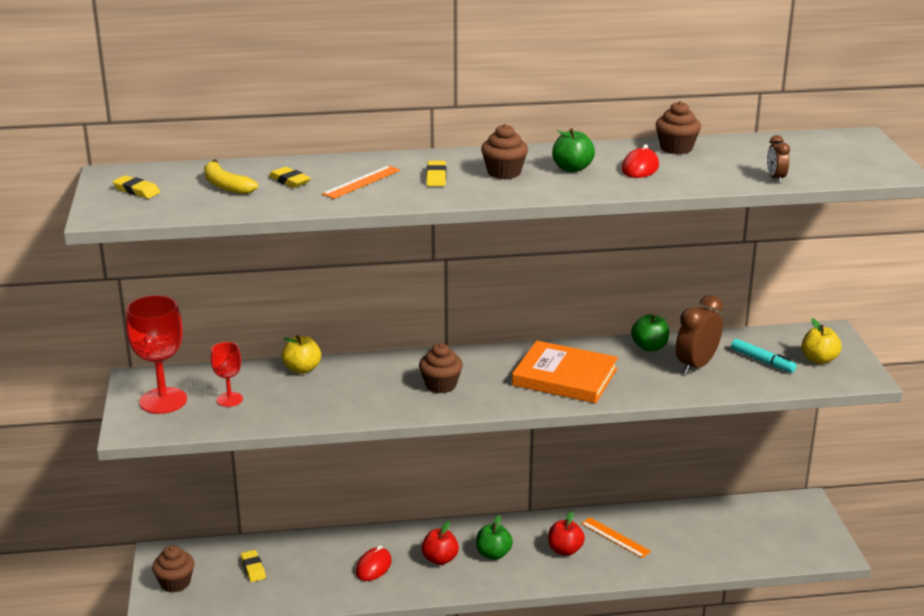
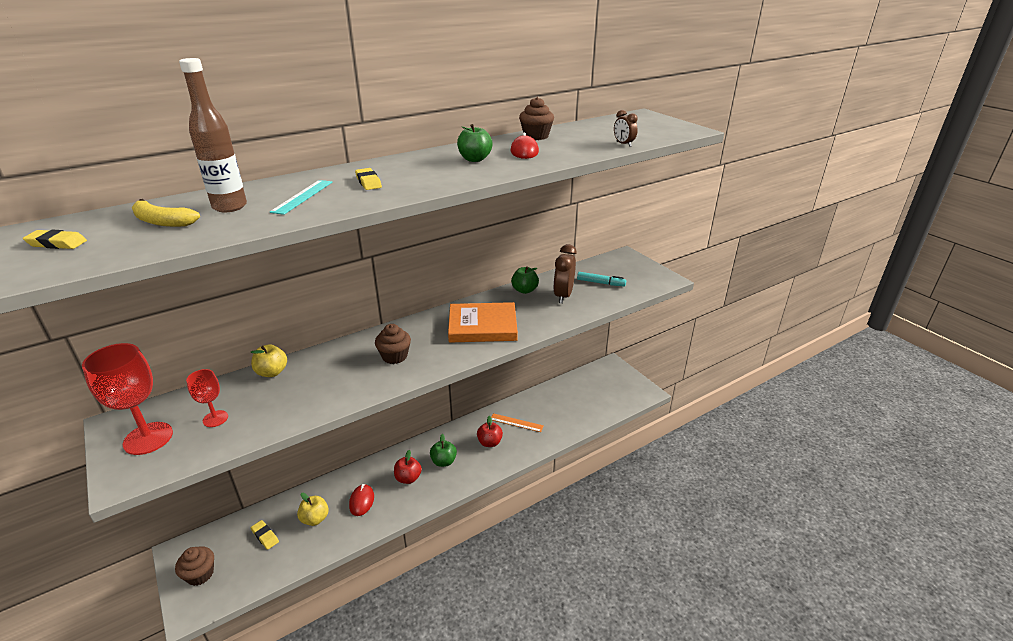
camera: 25 degrees left, 5 degrees up
(289, 181) = (230, 207): yellow eraser -> brown bottle
(361, 182) = (302, 196): orange ruler -> turquoise ruler
(504, 172) = (423, 170): brown cupcake -> none
(819, 359) = (632, 274): yellow apple -> yellow apple (315, 519)

